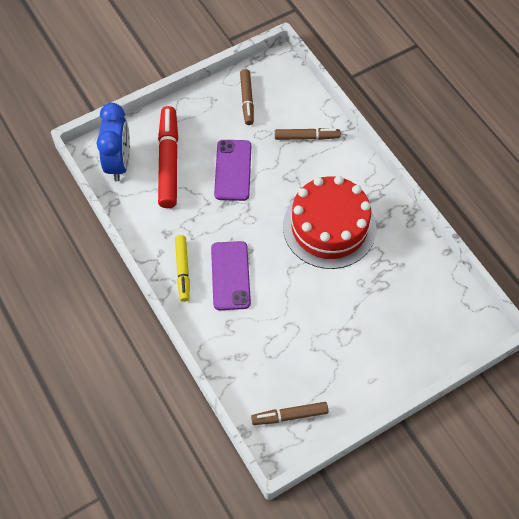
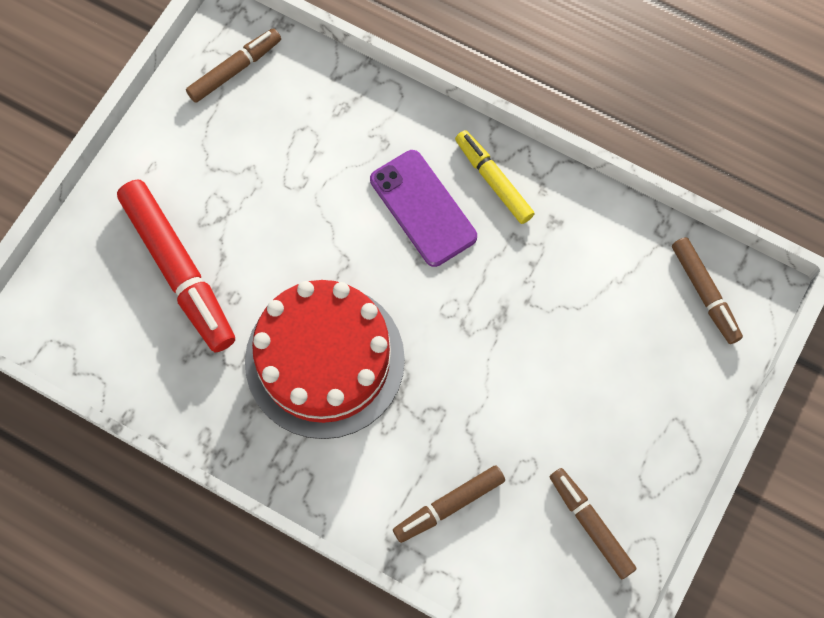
camera: 150 degrees right, 10 degrees up
(119, 163) = (704, 293): blue clock -> brown marker
(168, 161) = (633, 337): red marker -> red marker (179, 270)
(233, 170) = (527, 377): purple phone -> none

